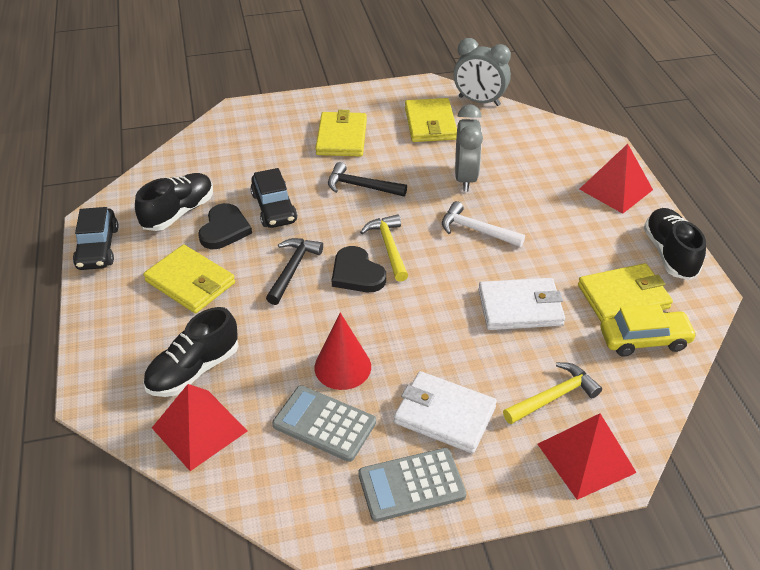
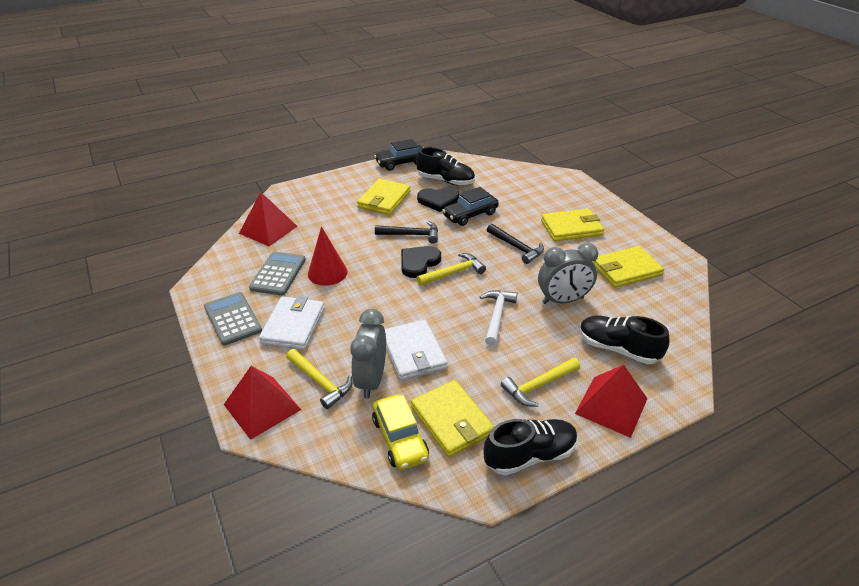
camera: 75 degrees right, 5 degrees down
(194, 370) = (312, 217): black shoe -> black shoe (618, 349)
(361, 186) = (517, 247): black hammer -> black hammer turned 135 degrees clockwise
(479, 101) = (685, 294): grey clock -> grey clock (371, 380)
(585, 227) = (538, 386): none -> yellow hammer

